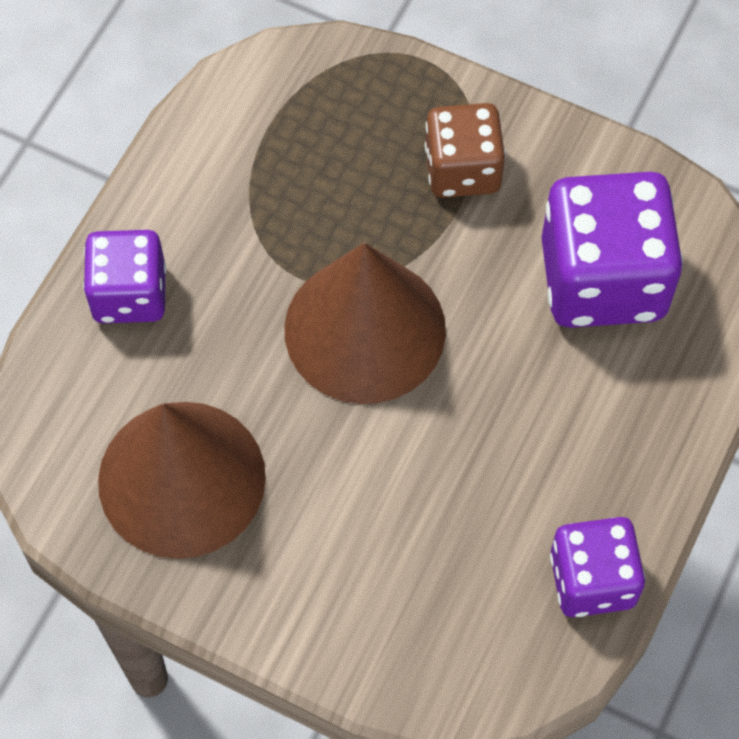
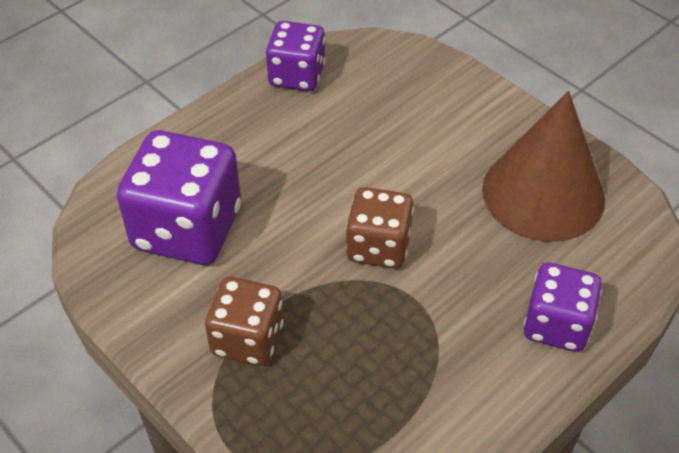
camera: 160 degrees left, 15 degrees down
(365, 329) = (378, 246): brown cone -> brown dice

